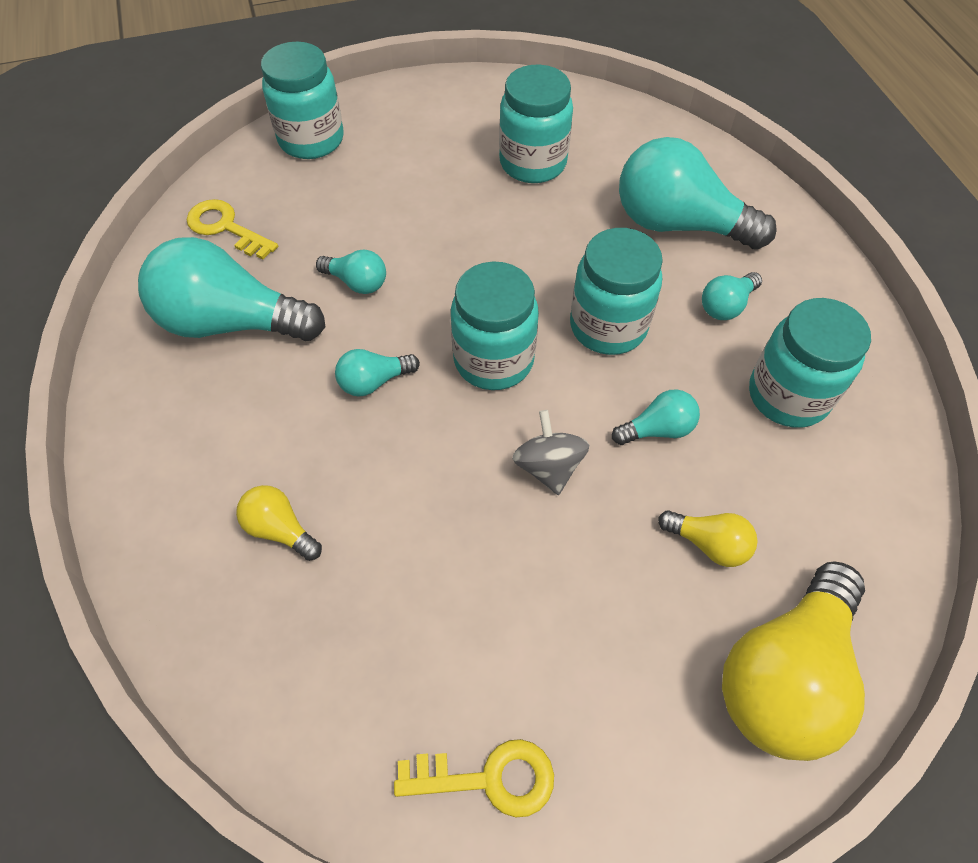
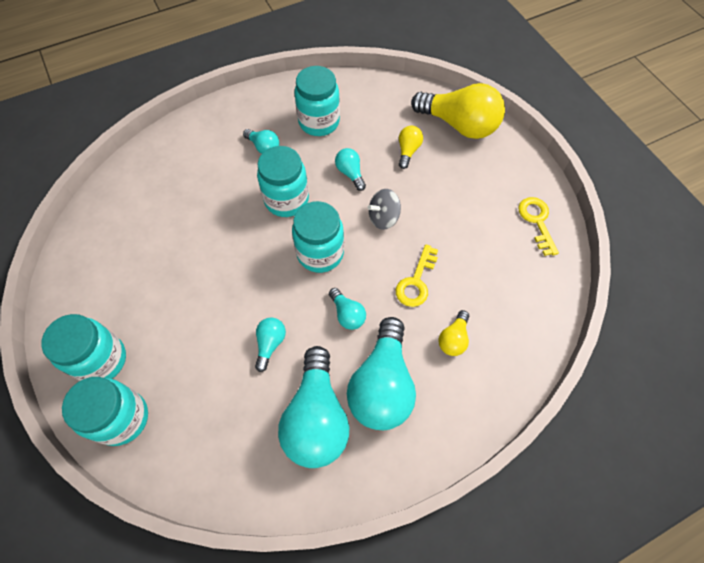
camera: 100 degrees left, 5 degrees up
(226, 228) = (226, 454): yellow key -> yellow key (416, 281)
(533, 163) = (148, 255): turquoise jar -> turquoise jar (101, 360)
(678, 224) = (202, 171): turquoise light bulb -> turquoise light bulb (382, 385)

